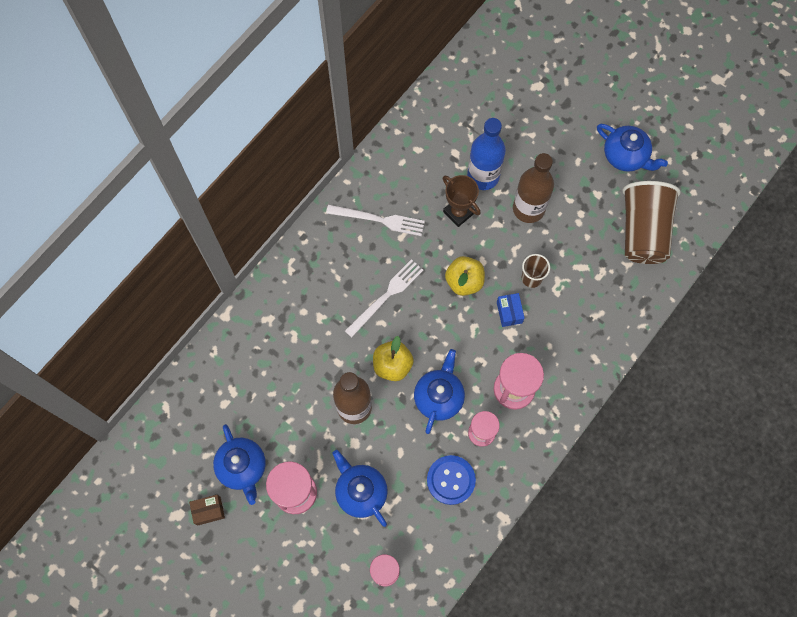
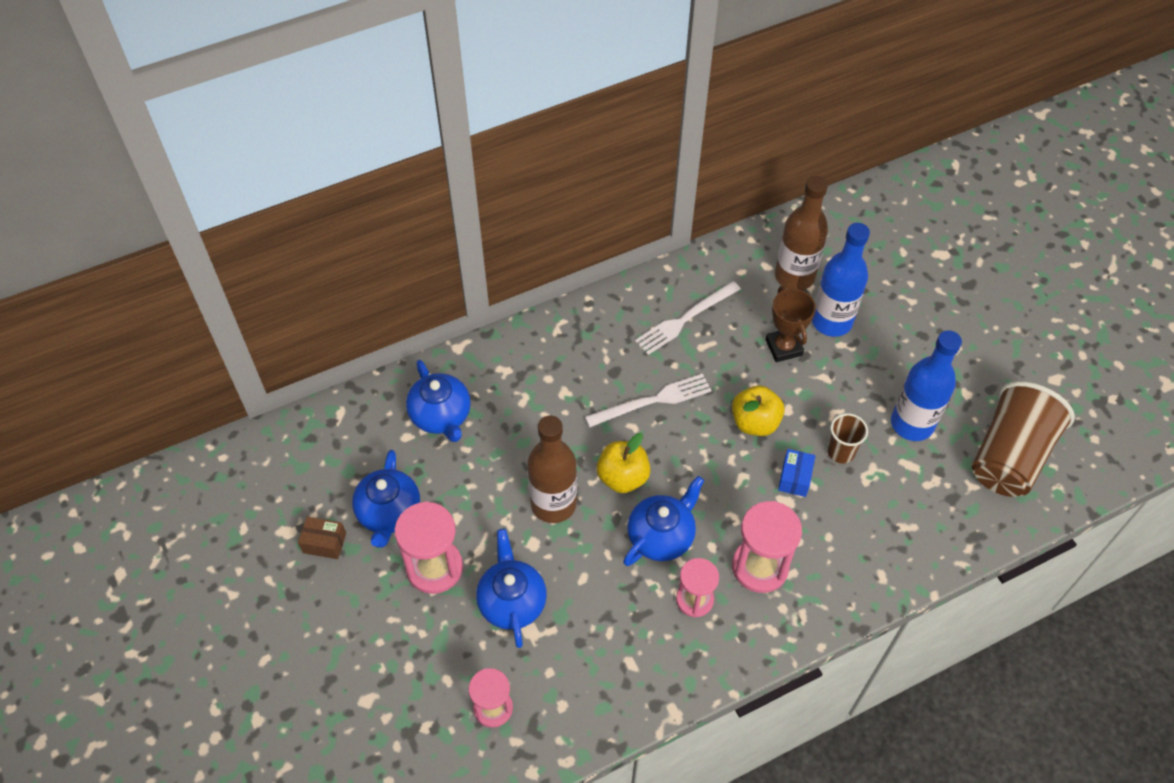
camera: 25 degrees right, 15 degrees down
(379, 220) = (685, 319): white fork -> white fork turned 105 degrees clockwise
(451, 480) = (629, 637): blue button -> none
(528, 208) = (872, 376): brown bottle -> brown bottle (794, 276)
(570, 234) = (912, 424): none -> blue bottle
(625, 156) = (1021, 366): blue teapot -> blue teapot (441, 416)

